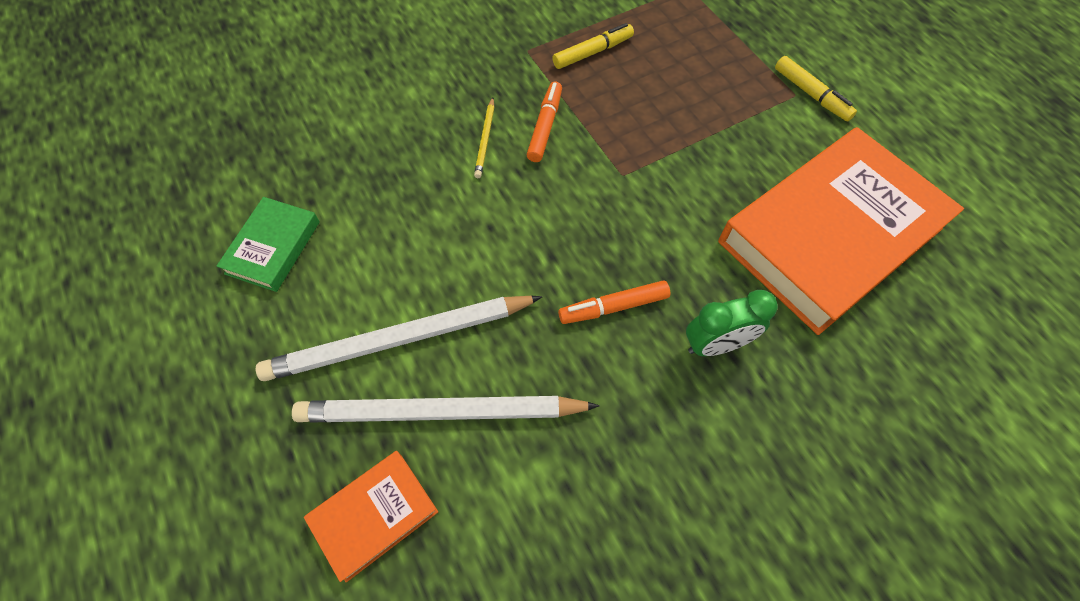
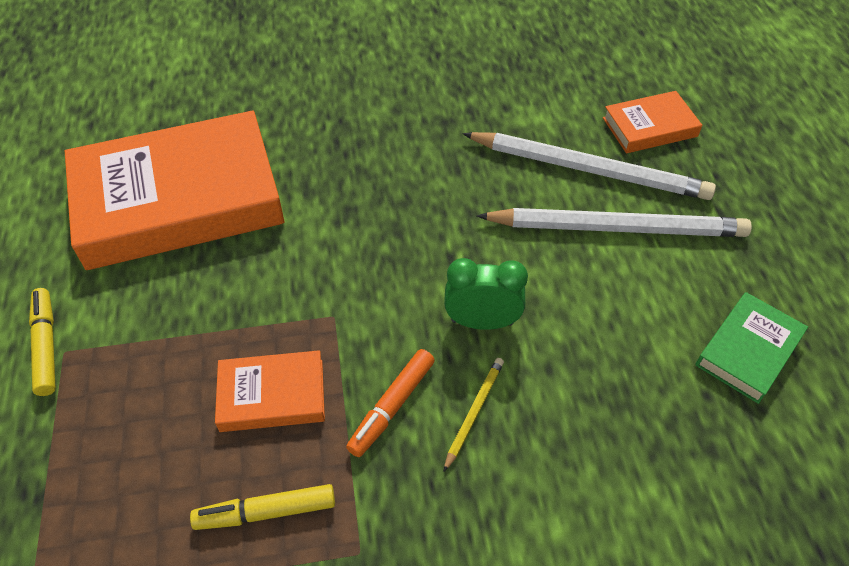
camera: 160 degrees left, 10 degrees down
(614, 307) = (413, 200): orange marker -> none
(632, 110) = (272, 395): none -> orange book
(715, 344) = (344, 152): green clock -> green clock (482, 322)

